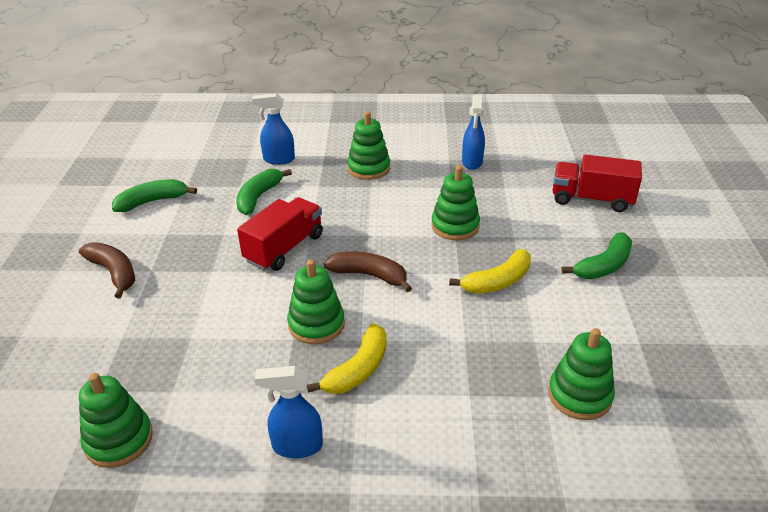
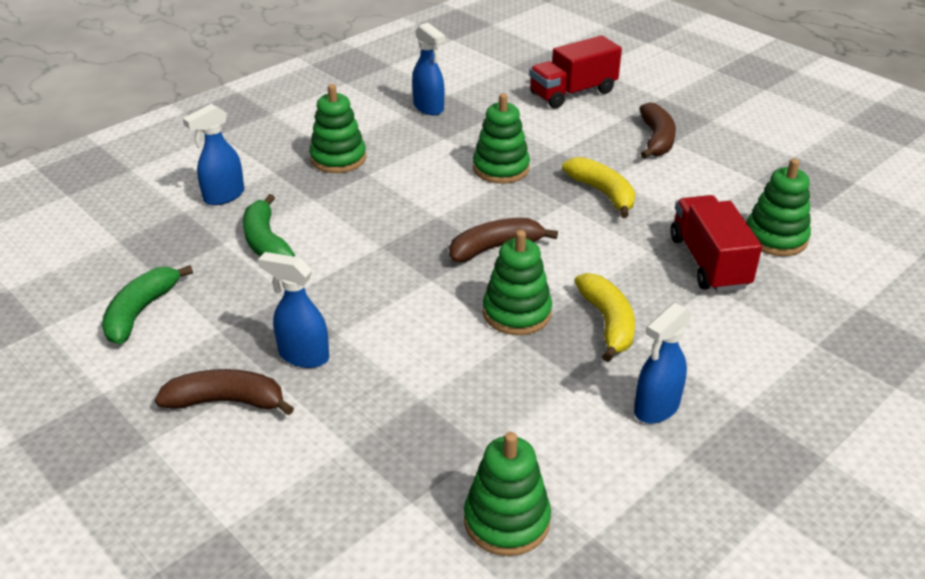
camera: 45 degrees left, 0 degrees up
(178, 272) = (303, 356): none -> blue spray bottle
(284, 248) = (377, 271): red truck -> red truck (709, 262)
(497, 281) = (603, 193): yellow banana -> yellow banana turned 45 degrees counterclockwise
(603, 266) = (656, 139): green banana -> brown banana

